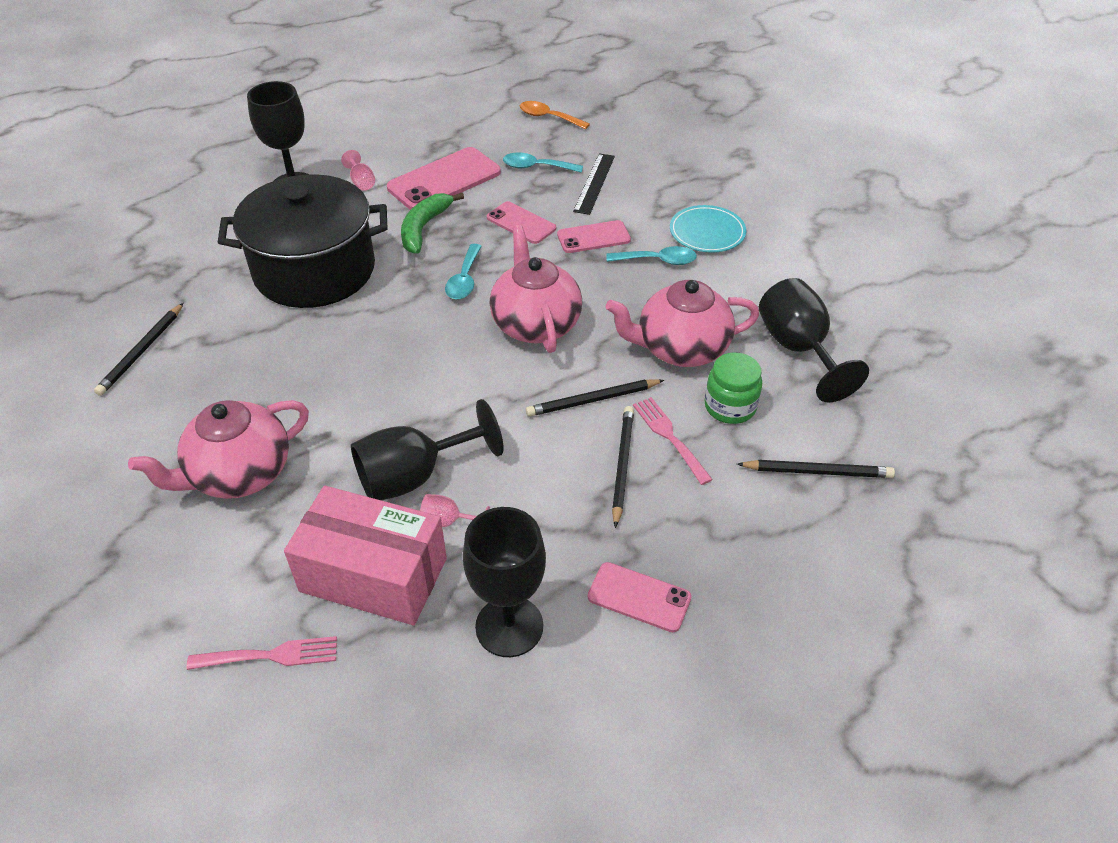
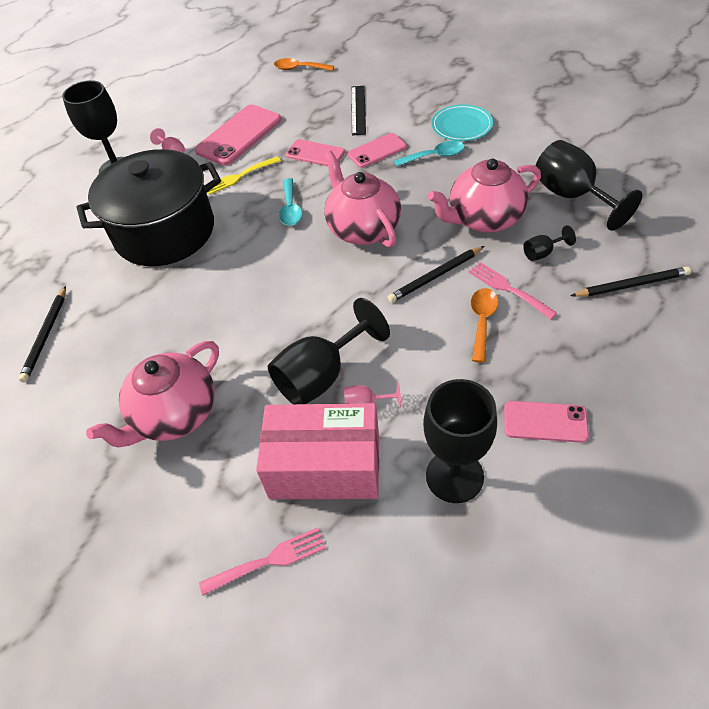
camera: 10 degrees left, 5 degrees up
(424, 228) = (239, 176): green banana -> yellow fork
(536, 167) = (307, 108): turquoise spoon -> none
(622, 465) = (482, 321): black pencil -> orange spoon
(730, 406) = (542, 253): green jar -> black goblet

